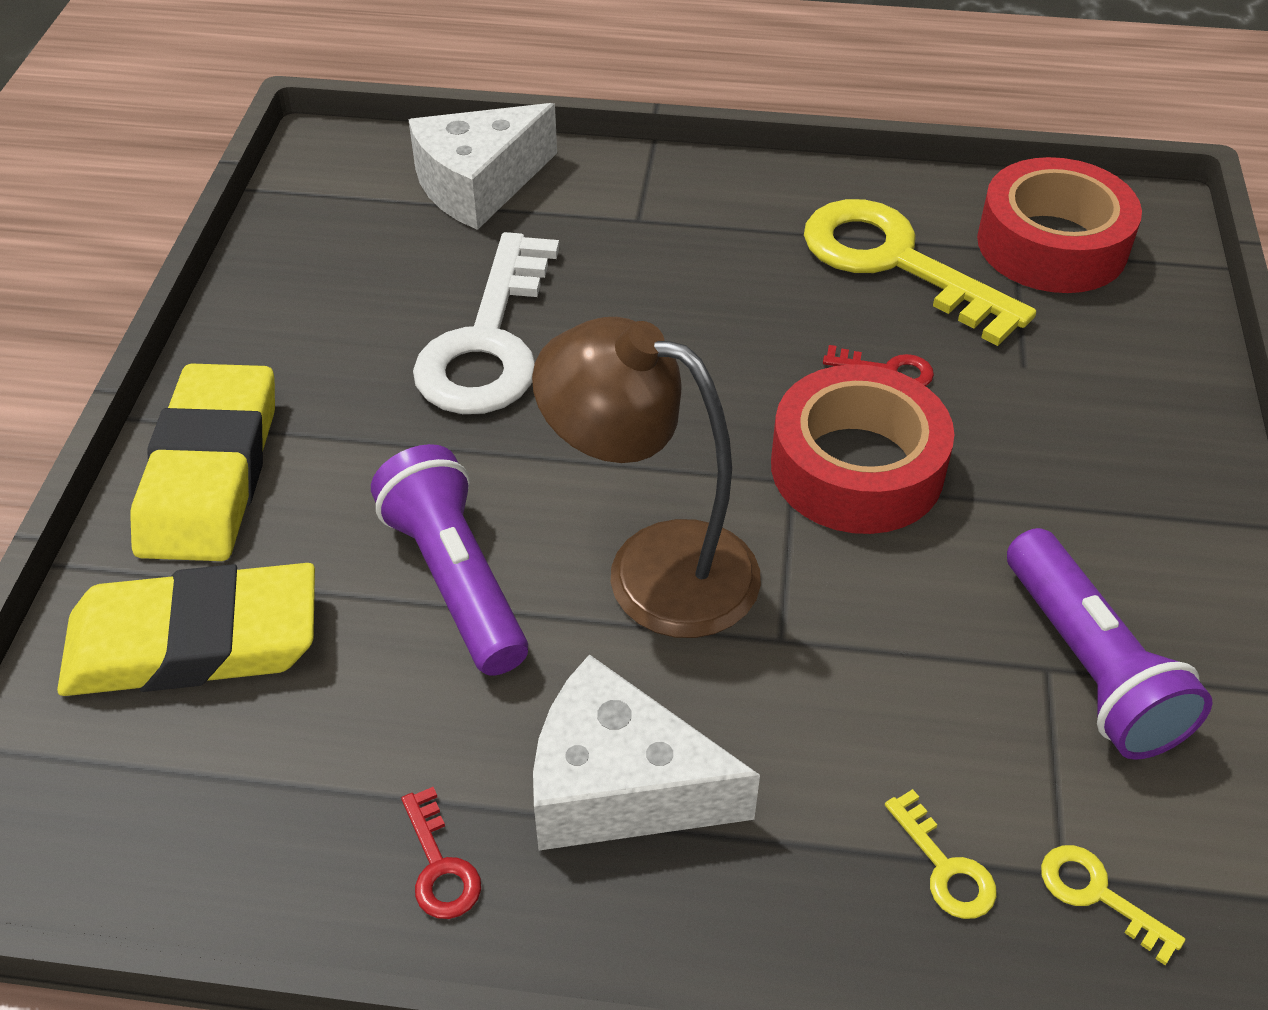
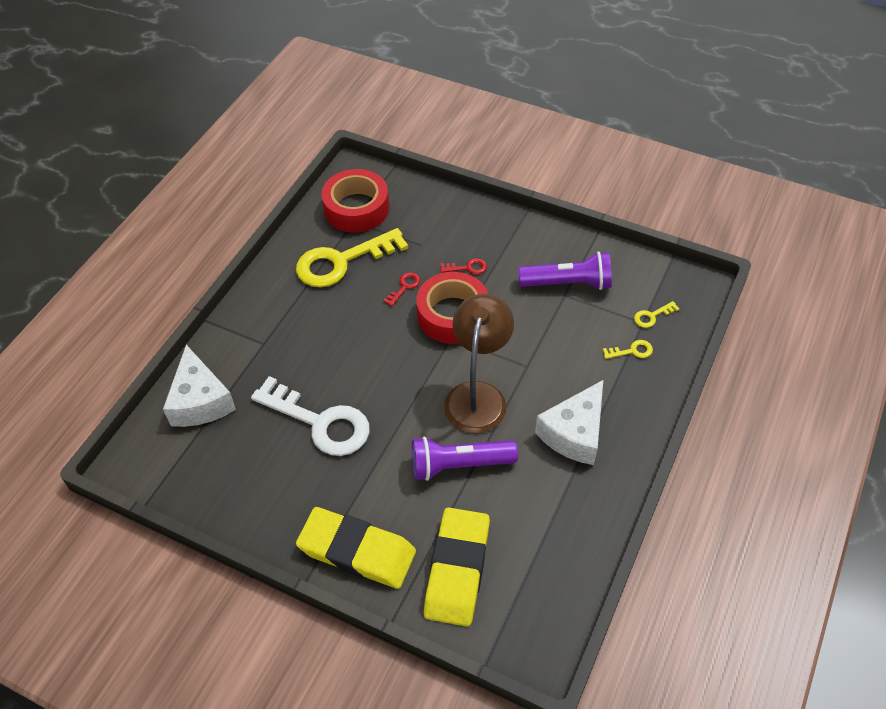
camera: 70 degrees left, 5 degrees up
(440, 866) = (591, 497): red key -> red key (467, 268)
(653, 567) = (478, 395): brown lamp -> brown lamp turned 150 degrees clockwise

